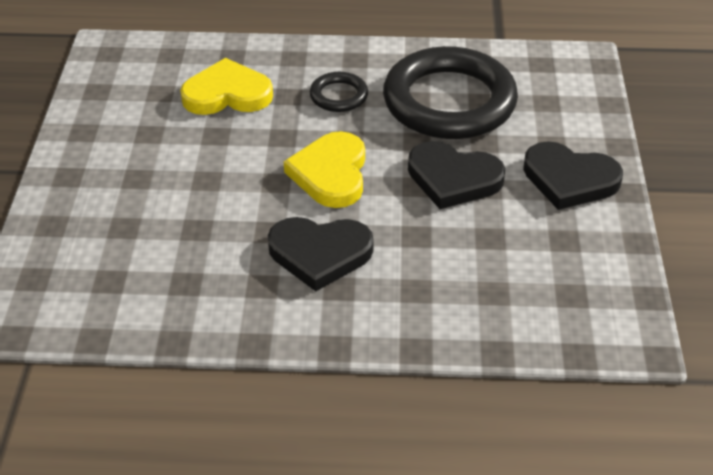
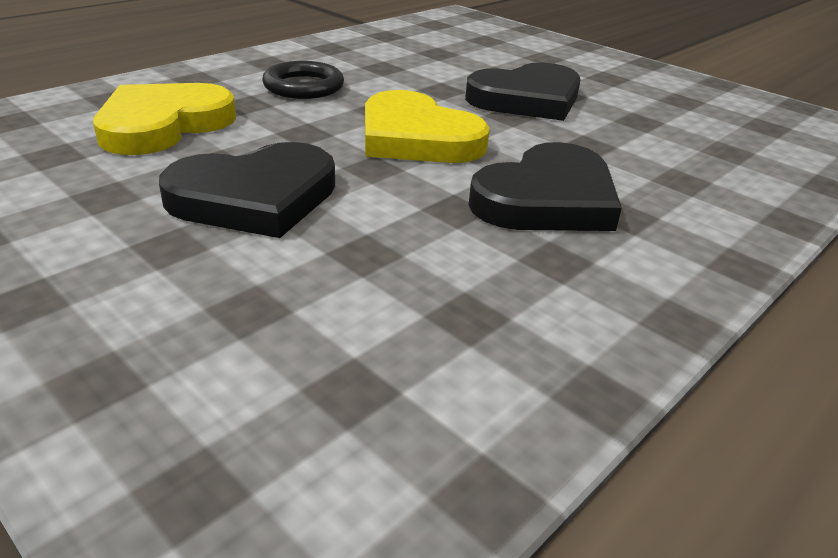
camera: 50 degrees left, 10 degrees down
(449, 101) = (414, 60): black ring -> none
(569, 179) = (601, 69): black heart -> black heart (255, 197)

